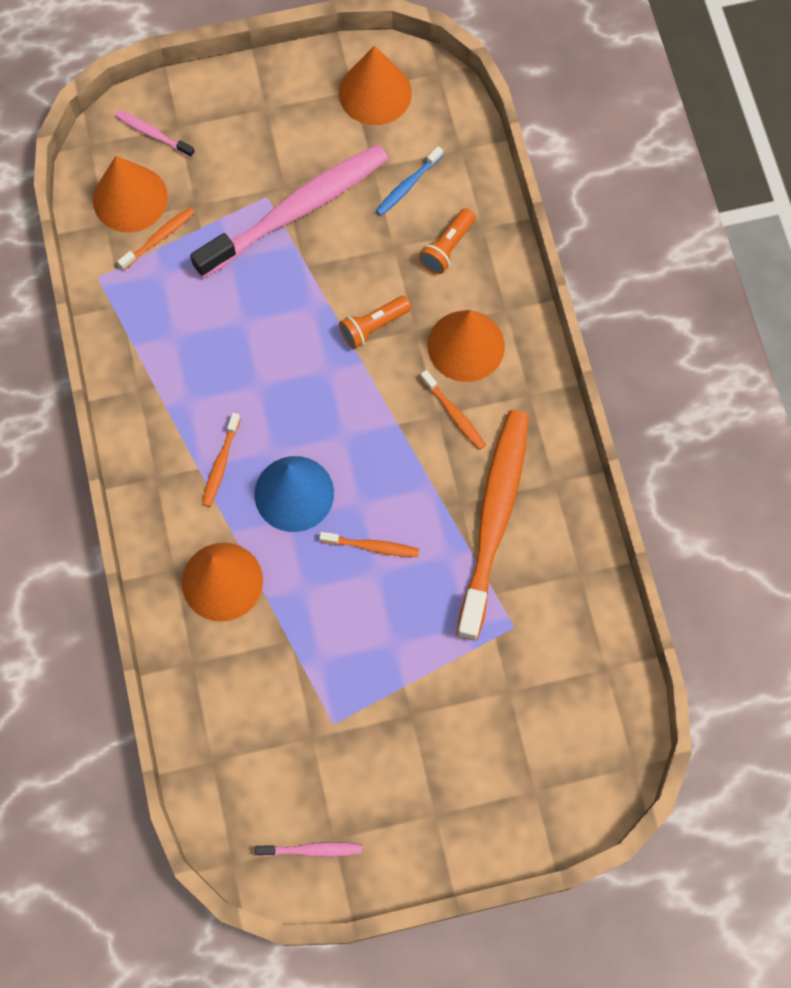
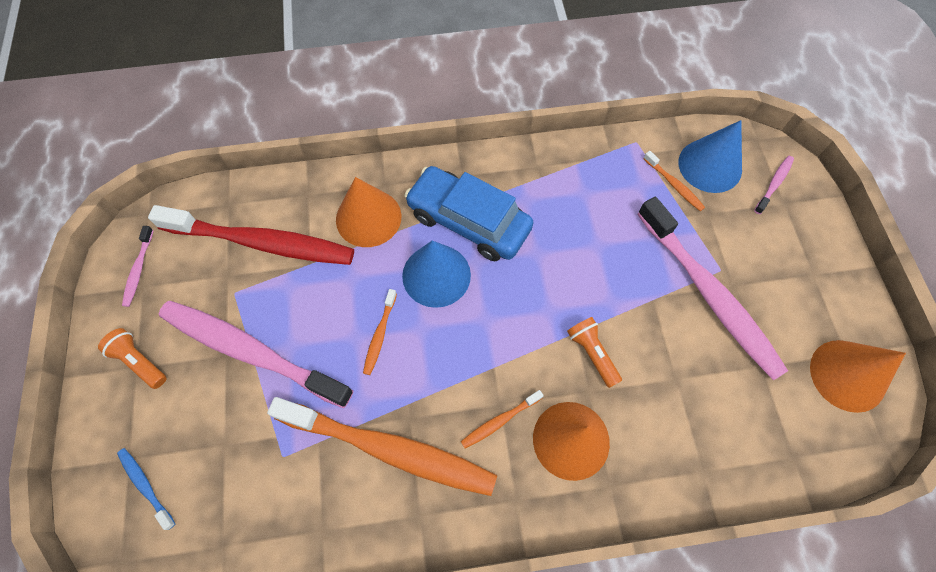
camera: 95 degrees right, 5 degrees down
(130, 198) = (710, 165): orange cone -> blue cone
(221, 464) = (468, 221): orange toothbrush -> blue car
(264, 705) = (262, 242): none -> red toothbrush
(404, 685) = (251, 352): none -> pink toothbrush
(408, 185) = (745, 398): blue toothbrush -> blue toothbrush (146, 486)
(447, 247) = (678, 432): orange flashlight -> orange flashlight (140, 361)

